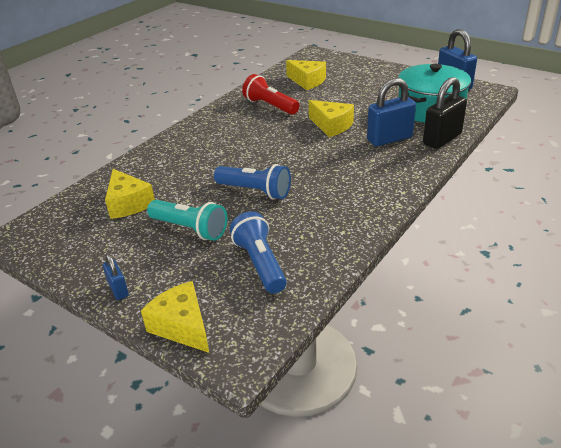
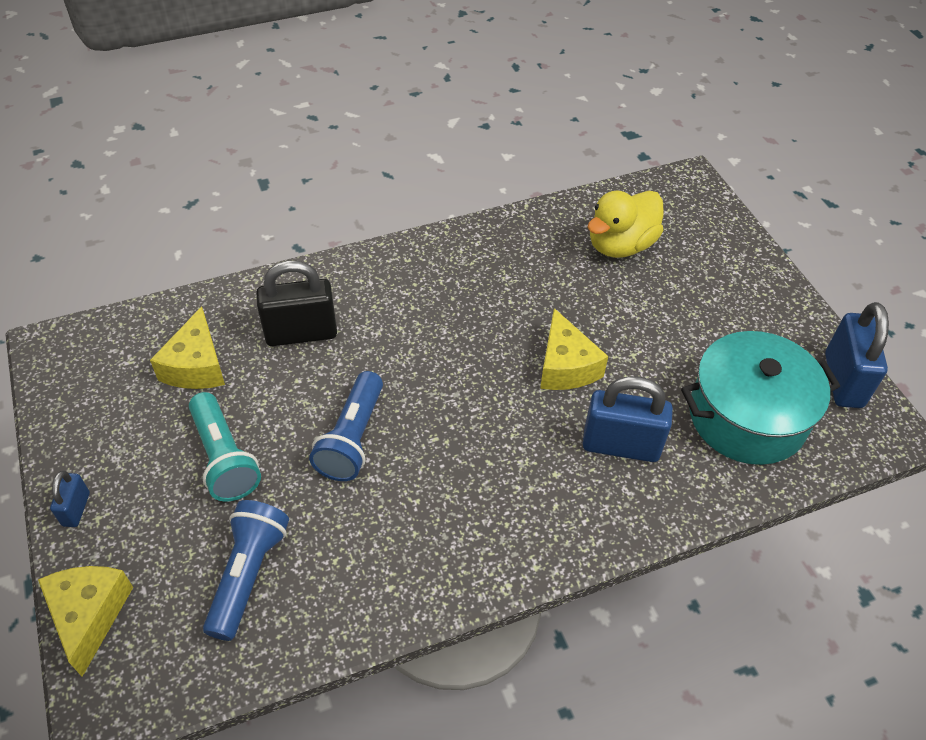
camera: 30 degrees right, 15 degrees up
(255, 191) = (352, 438): blue flashlight -> blue flashlight turned 45 degrees clockwise
(270, 106) = (520, 273): red flashlight -> none
(307, 81) = (620, 245): yellow cheese -> yellow duck
(442, 139) = (698, 495): black padlock -> black padlock (301, 333)

